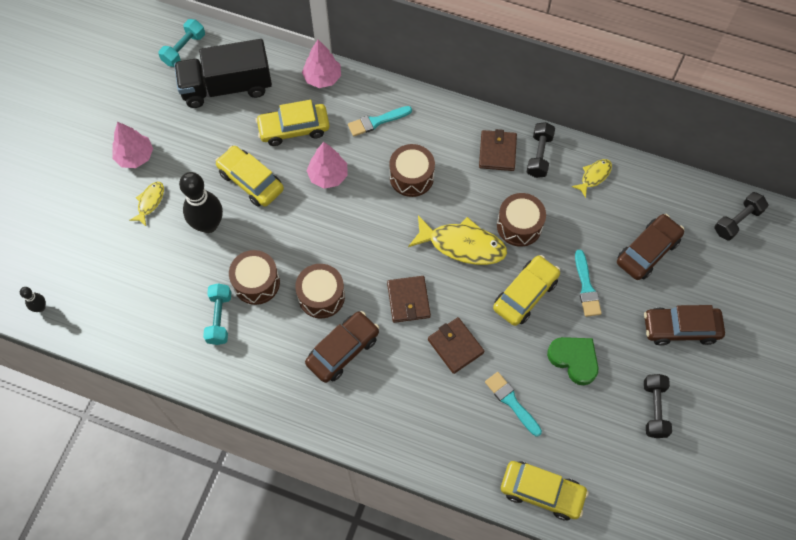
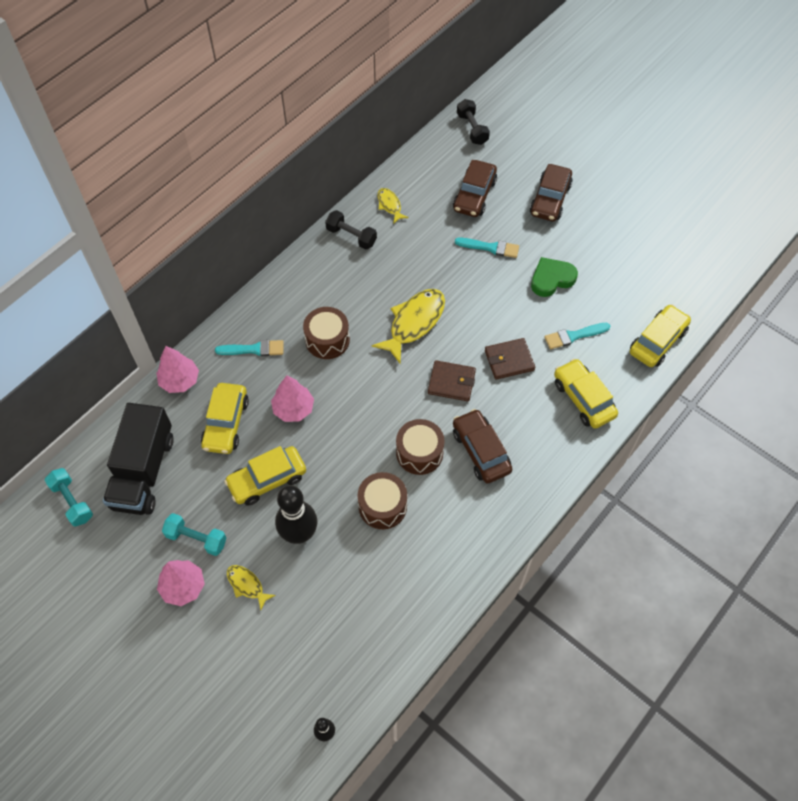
camera: 70 degrees left, 5 degrees down
(219, 318) = (407, 551): turquoise dumbbell -> turquoise dumbbell (196, 539)
(377, 121) = (254, 349): turquoise brush -> turquoise brush turned 90 degrees counterclockwise
(497, 152) = (333, 265): brown wallet -> none
(519, 225) = (413, 274): brown drum -> none
(525, 294) = (480, 292): yellow car -> yellow car (583, 399)
(647, 251) = (474, 195): brown car -> brown car turned 135 degrees counterclockwise
(654, 409) = (611, 241): black dumbbell -> none

